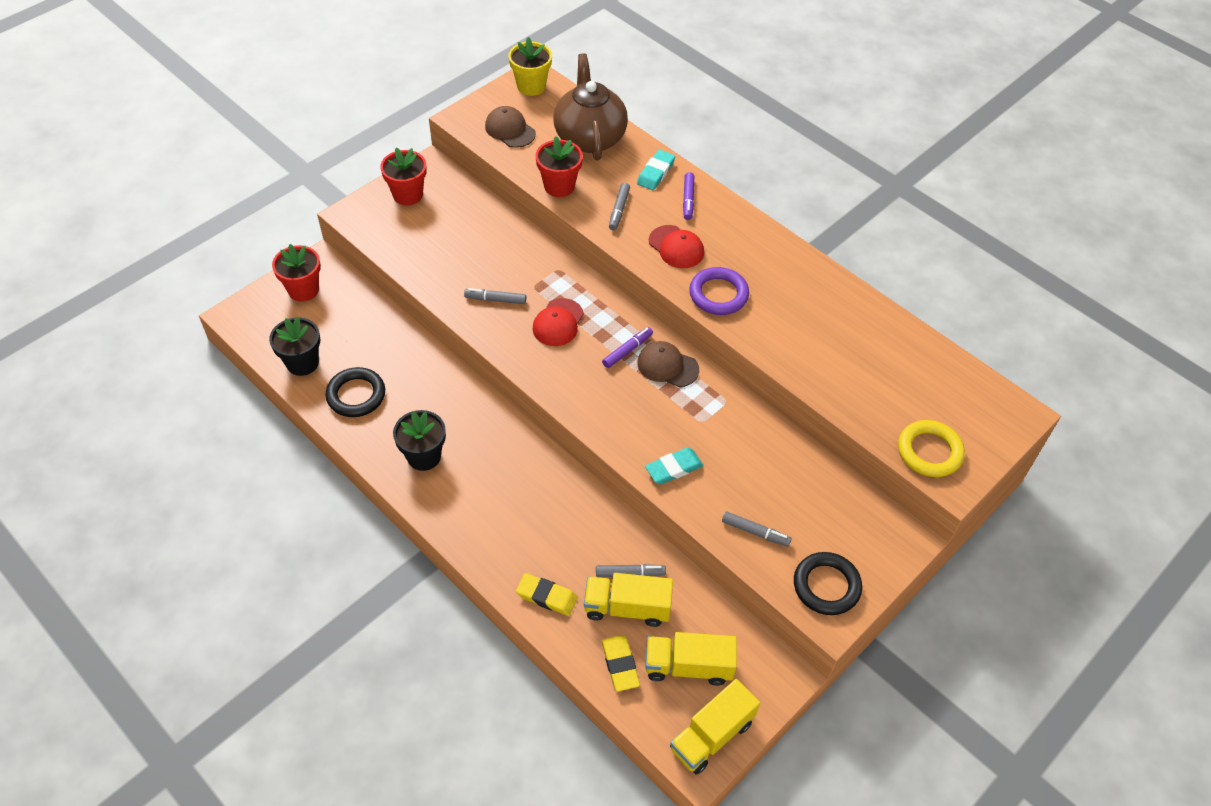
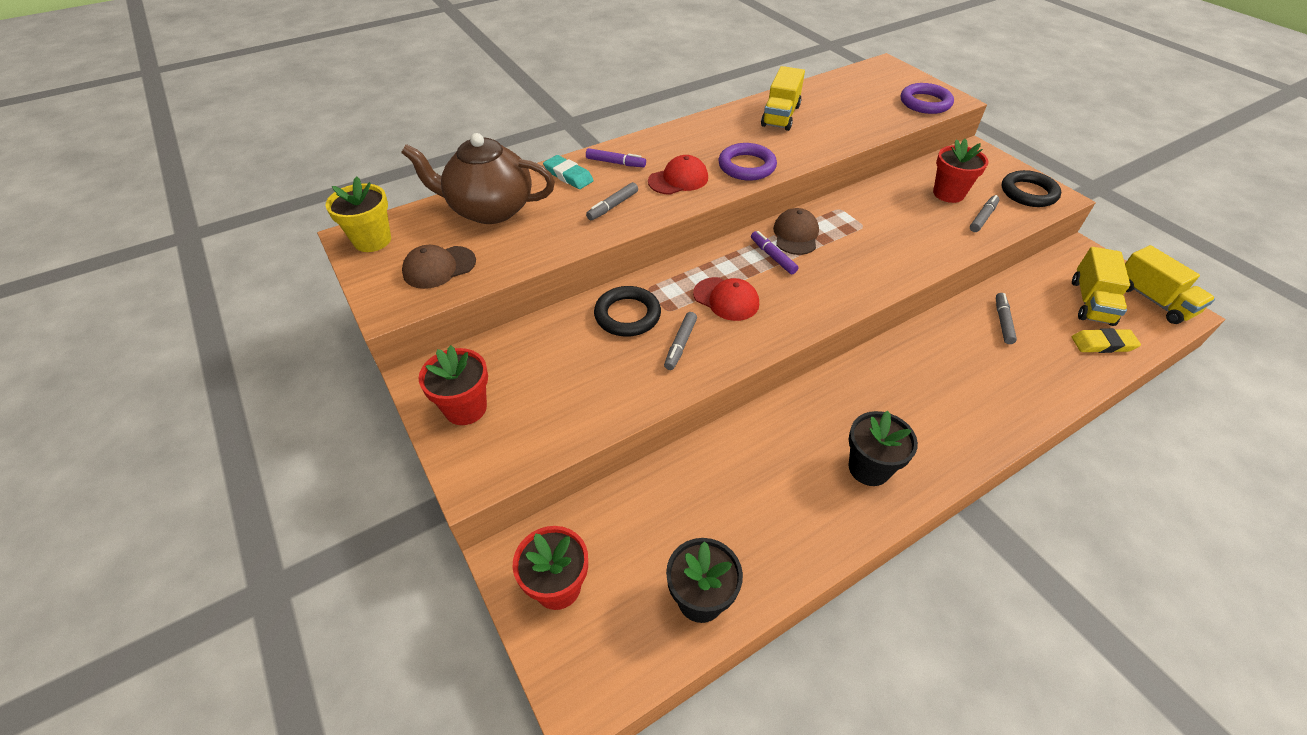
camera: 75 degrees left, 5 degrees down
(356, 395) = (768, 533): black ring -> black ring (627, 315)
(547, 596) = (1041, 384): yellow eraser -> none
(559, 186) = (557, 242): red flower pot -> red flower pot (948, 193)
(619, 210) = (613, 206): grey marker -> grey marker turned 105 degrees clockwise
(627, 607) = (1040, 329): yellow truck -> yellow truck (780, 116)
(667, 366) = (795, 235): brown cap -> brown cap turned 150 degrees clockwise
(673, 468) = (918, 251): turquoise eraser -> none
(929, 451) = (925, 103): yellow ring -> purple ring

